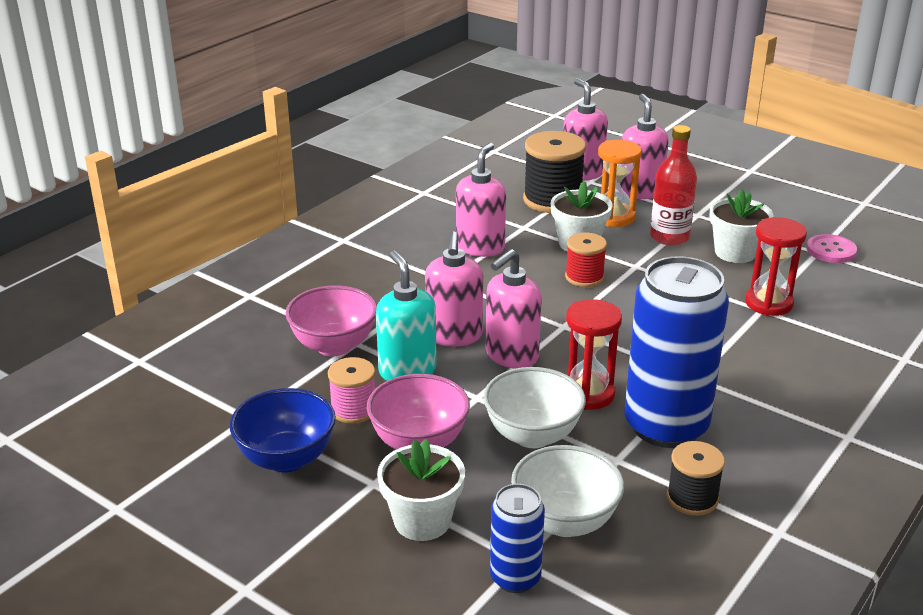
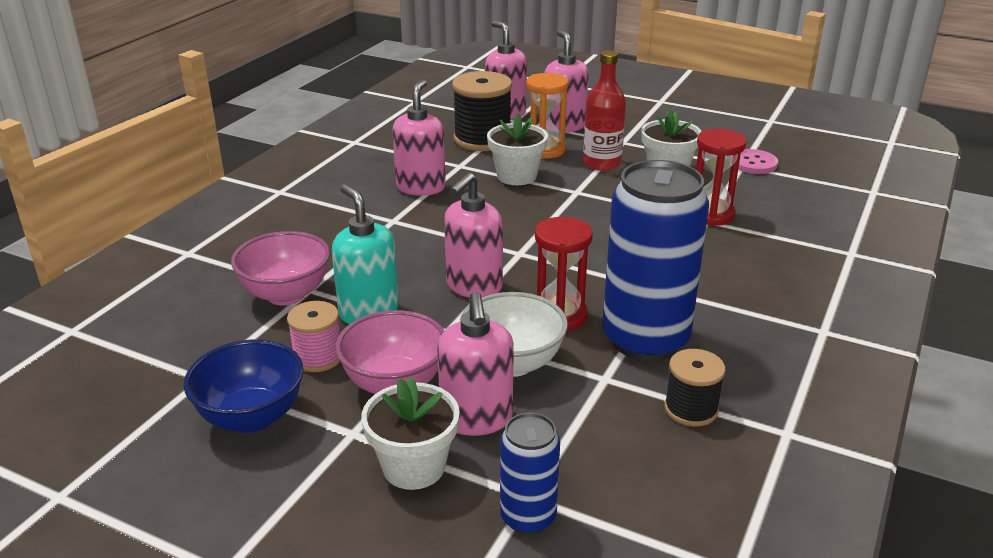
camera: 10 degrees left, 0 degrees up
(454, 336) = (411, 273): pink soap dispenser -> pink soap dispenser (476, 419)
(565, 521) = (567, 449): white bowl -> none
(584, 277) = (529, 206): red spool -> none

